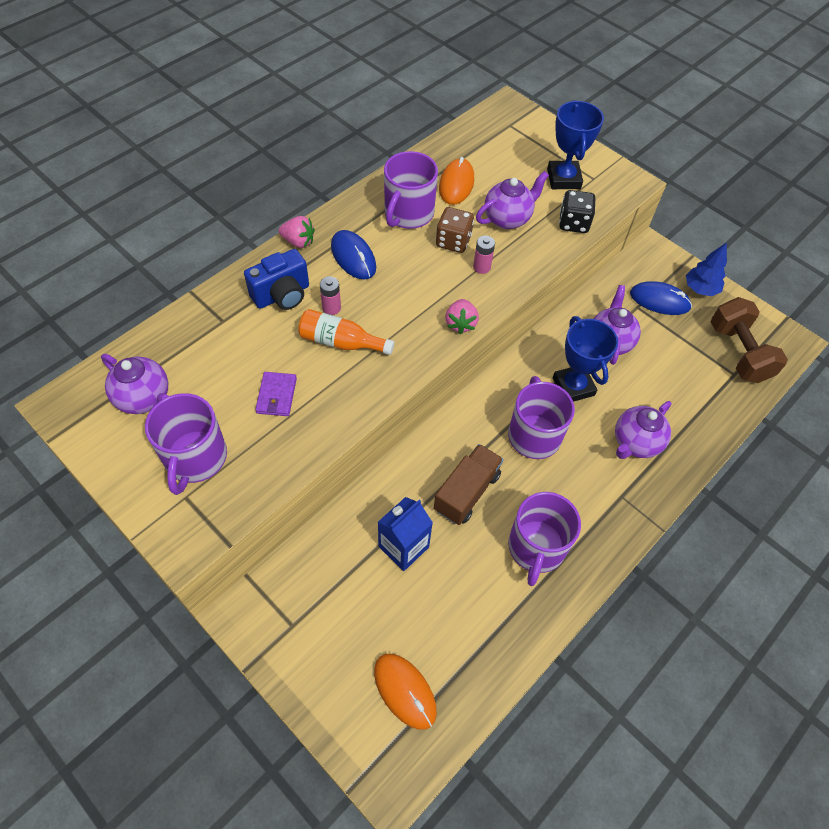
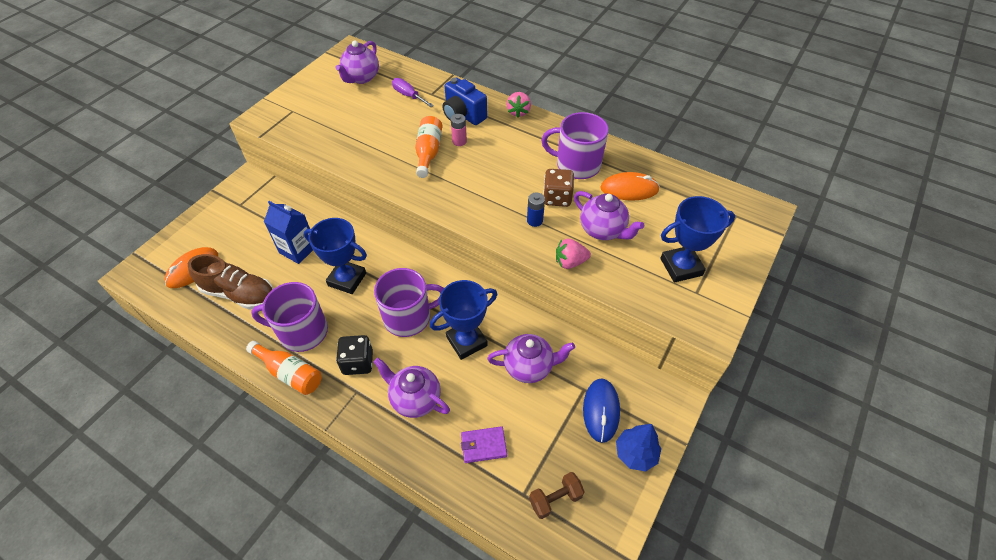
camera: 80 degrees right, 5 degrees down
(195, 458) = (320, 108): purple mug -> none
(215, 346) = (408, 95): none -> purple screwdriver
(276, 395) = (374, 131): purple wallet -> purple wallet (483, 445)
(353, 257) = (514, 143): blue mouse -> none
(460, 323) = (466, 216): pink strawberry -> pink strawberry (570, 262)
(463, 623) = (239, 294): none -> brown shoe
(467, 492) = (347, 279): brown truck -> blue trophy
(481, 267) = (534, 220): pink battery -> blue battery
(573, 223) = (621, 281): black dice -> black dice (358, 362)
(592, 563) = (290, 373): none -> orange bottle
(738, 353) = (555, 499): brown dumbbell -> brown dumbbell, size x0.55

